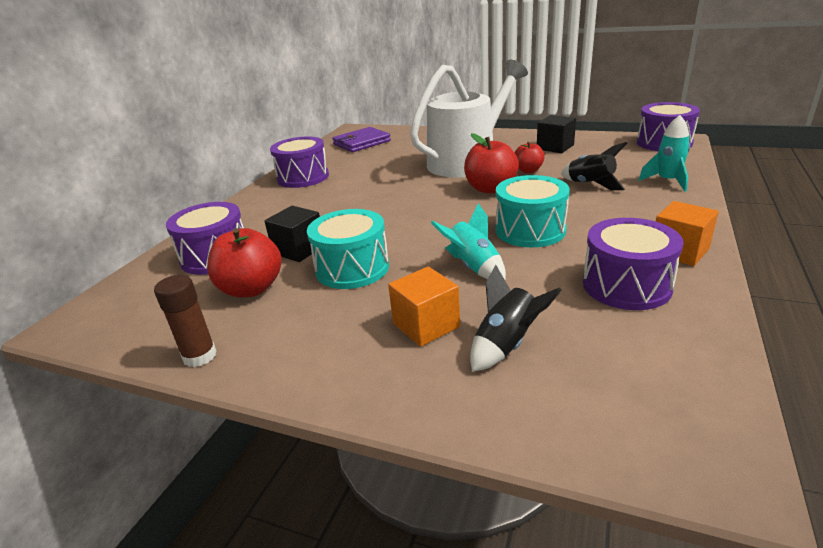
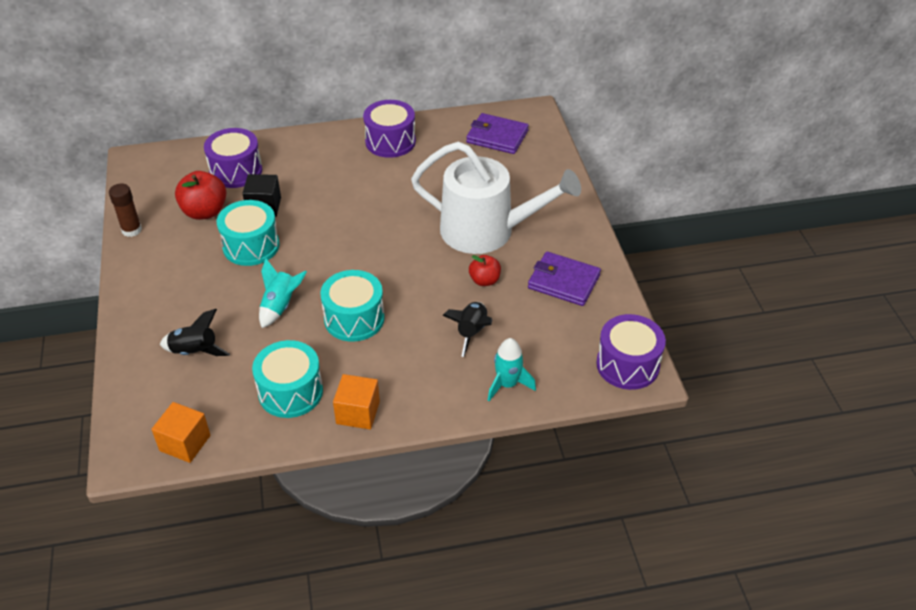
camera: 55 degrees right, 15 degrees up
(426, 325) = (200, 309): orange cube -> orange cube (185, 443)
(490, 189) = (426, 269): red apple -> none
(555, 147) = (563, 282): black cube -> purple wallet
(626, 285) = (290, 392): purple drum -> turquoise drum

